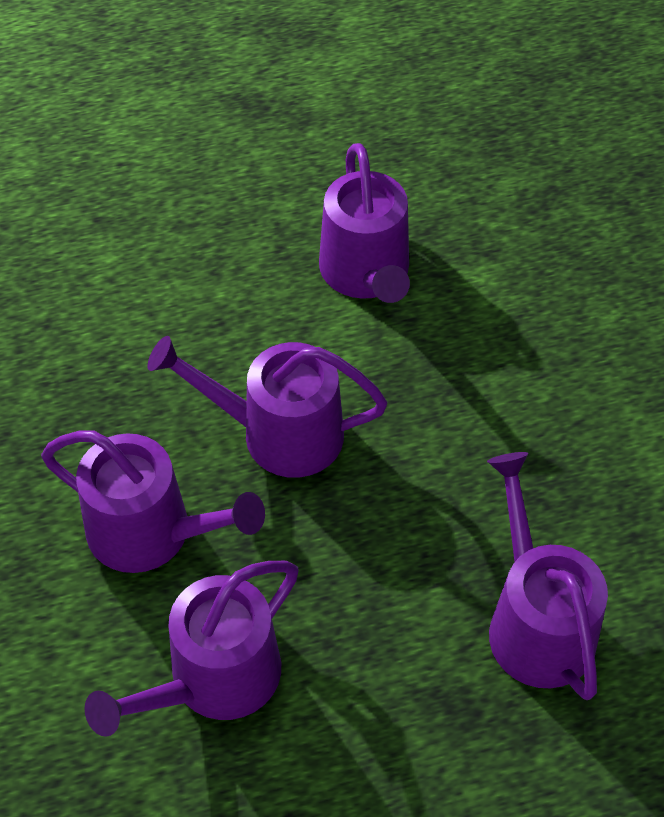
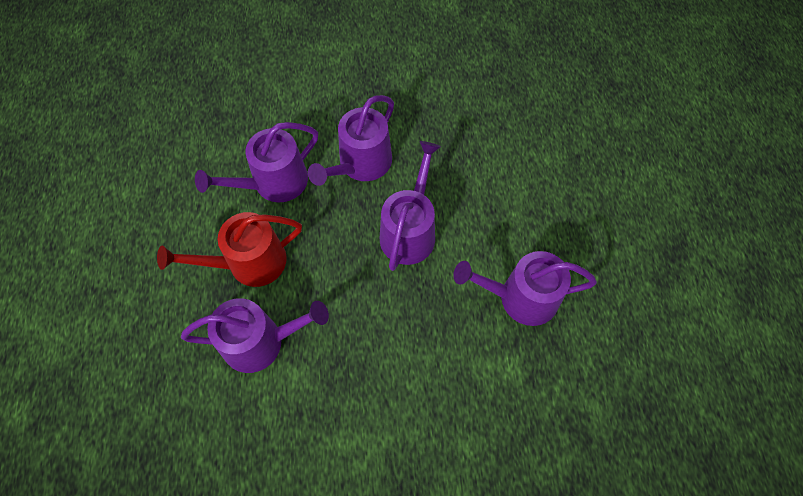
camera: 100 degrees right, 10 degrees up
(214, 679) = (274, 183): purple watering can -> purple watering can turned 90 degrees counterclockwise
(394, 680) = (249, 263): none -> red watering can

